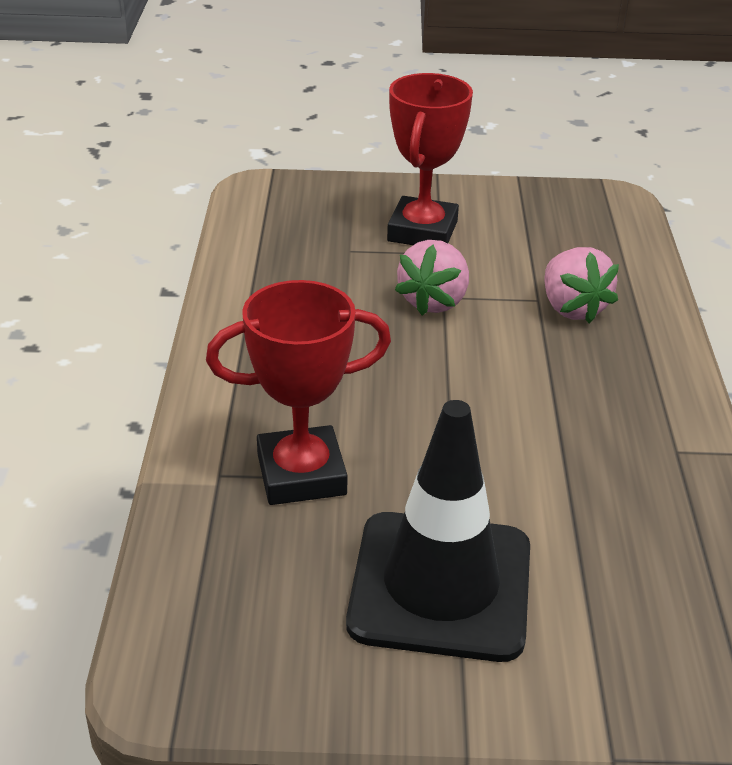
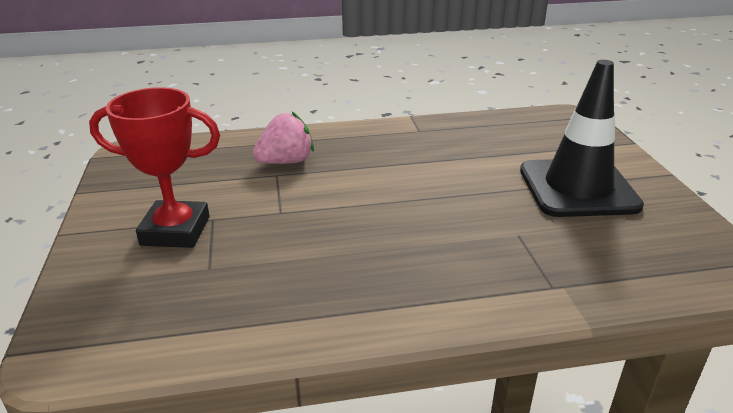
camera: 100 degrees left, 5 degrees down
(301, 474) = (526, 248): red trophy -> none
(434, 301) = (289, 215): pink strawberry -> none

